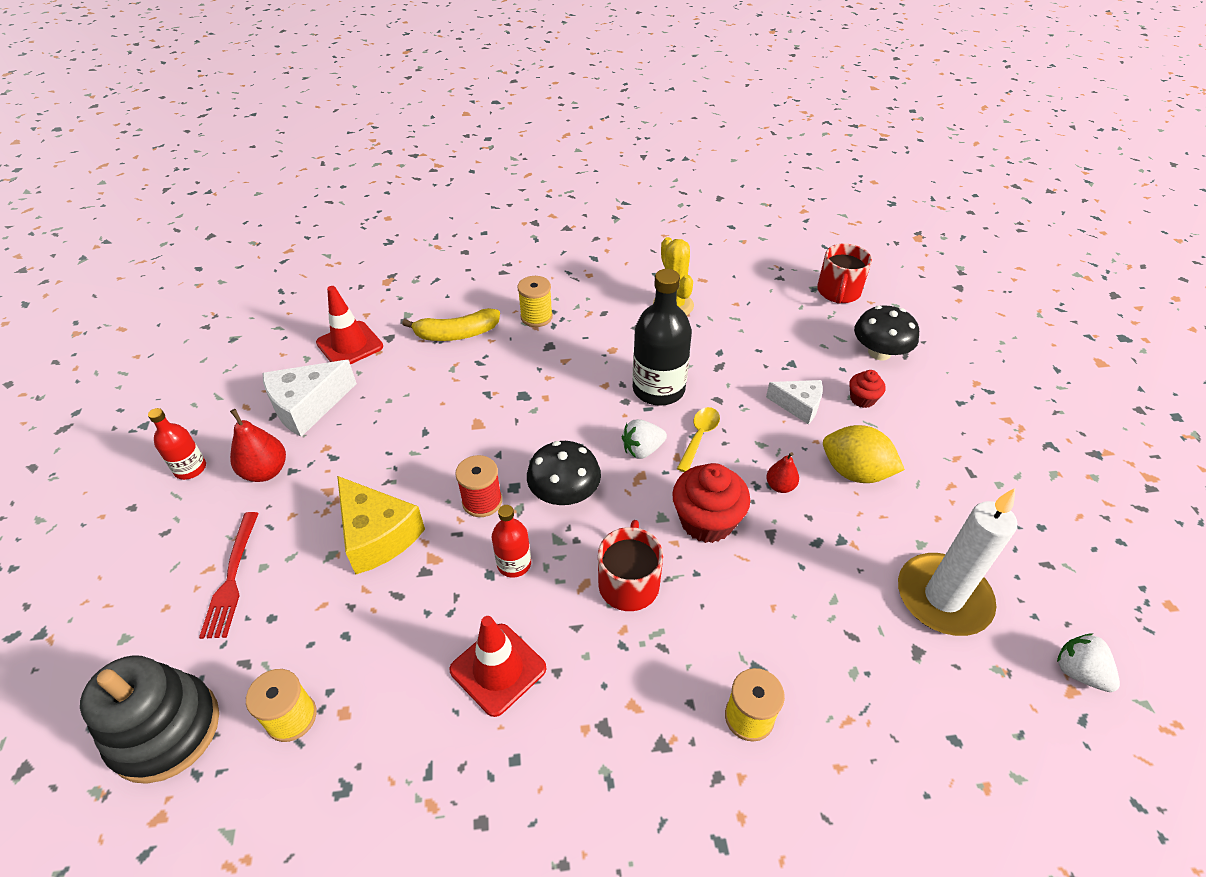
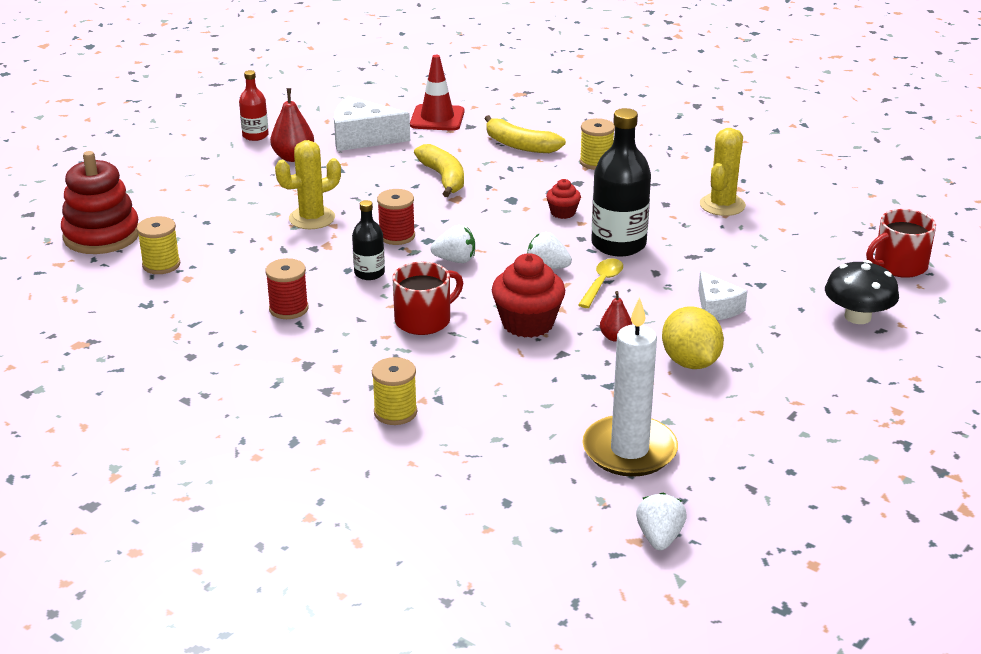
camera: 45 degrees right, 15 degrees down
(165, 730) = (101, 235): black stacking toy -> red stacking toy
(232, 579) = (209, 195): red fork -> none
(377, 535) = (312, 218): yellow cheese -> yellow cactus
(438, 408) = (443, 178): none -> yellow banana
(498, 669) = (288, 309): red traffic cone -> red spool
(514, 564) = (369, 273): red bottle -> black bottle
(564, 493) = (455, 260): black mushroom -> white strawberry
(699, 437) = (602, 283): yellow spoon -> yellow spoon turned 45 degrees counterclockwise
(862, 399) = (781, 332): red cupcake -> red cupcake (563, 213)

